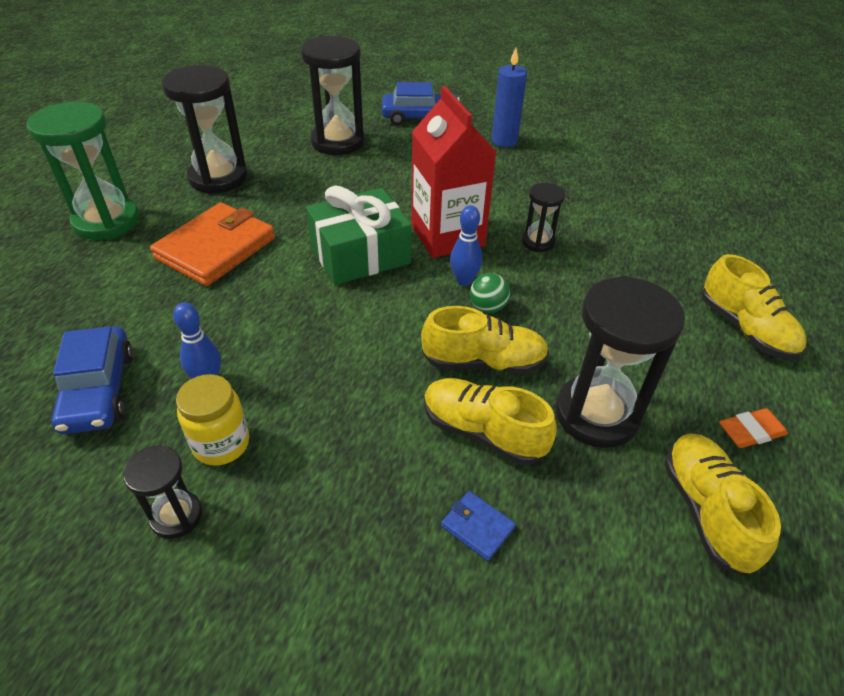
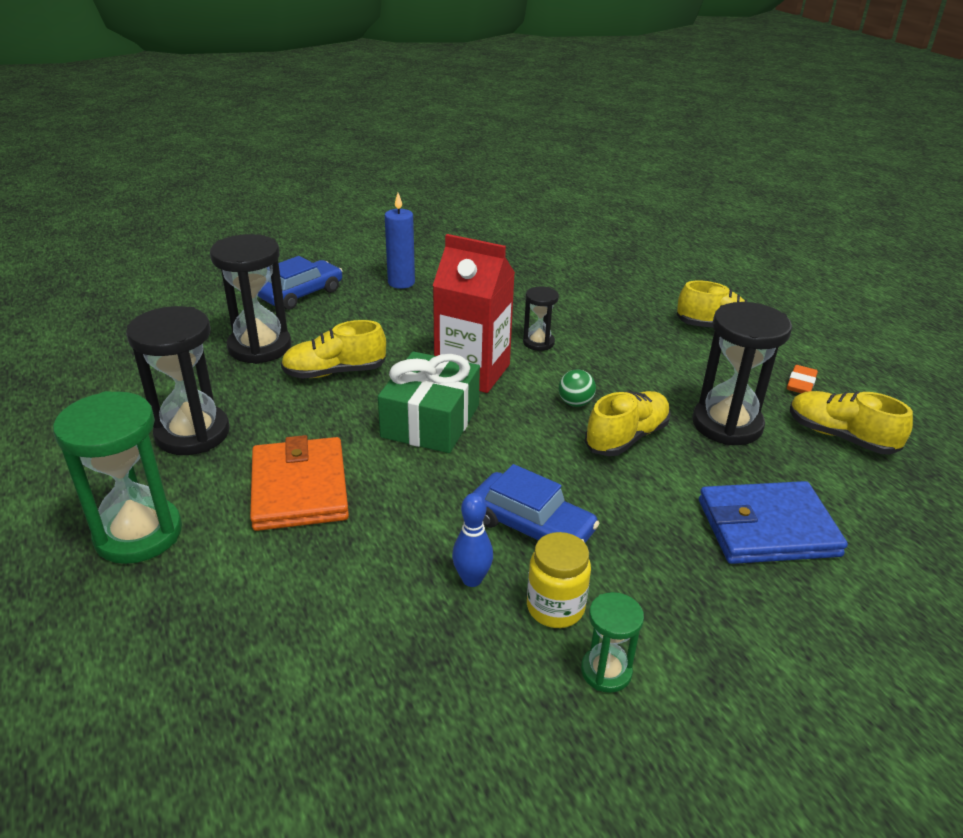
camera: 45 degrees left, 10 degrees down
(98, 390) = (396, 652): blue car -> blue car (531, 526)
(176, 516) = (606, 671): black hourglass -> green hourglass
(464, 280) = (533, 395): blue bowling pin -> none
(477, 527) = (767, 527): blue wallet -> blue wallet, size x2.37
(483, 432) = (690, 477): yellow shoe -> yellow shoe (335, 372)

